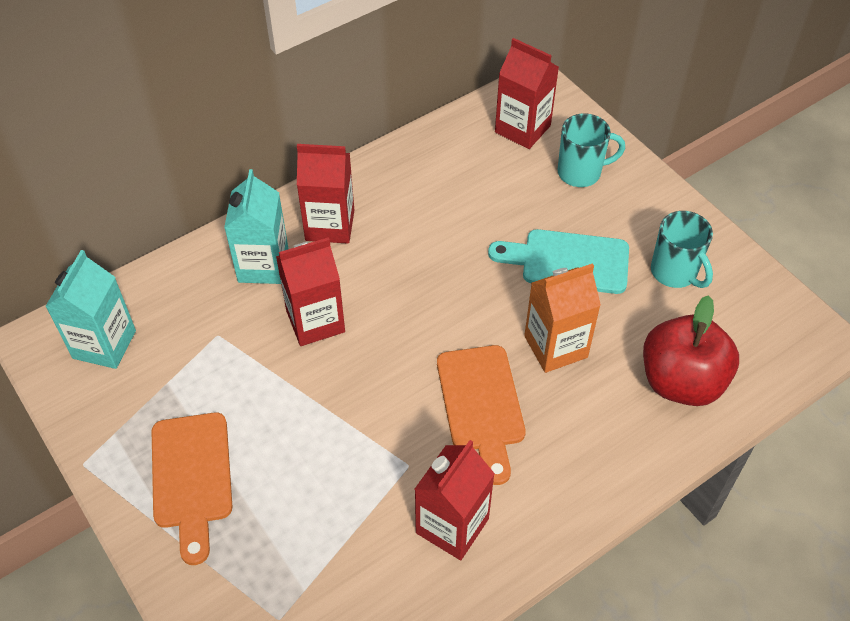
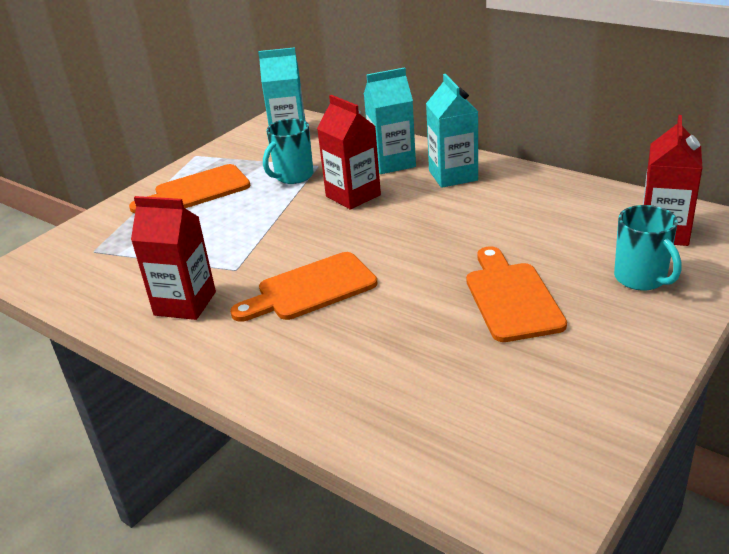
camera: 75 degrees right, 20 degrees down
(330, 225) = (453, 175): red carton -> turquoise carton
(555, 347) = (398, 314): orange carton -> none
(568, 261) = (511, 297): turquoise cutting board -> orange cutting board
(675, 272) = (555, 372): turquoise mug -> turquoise mug (293, 176)
(681, 381) = (402, 407): red apple -> none

